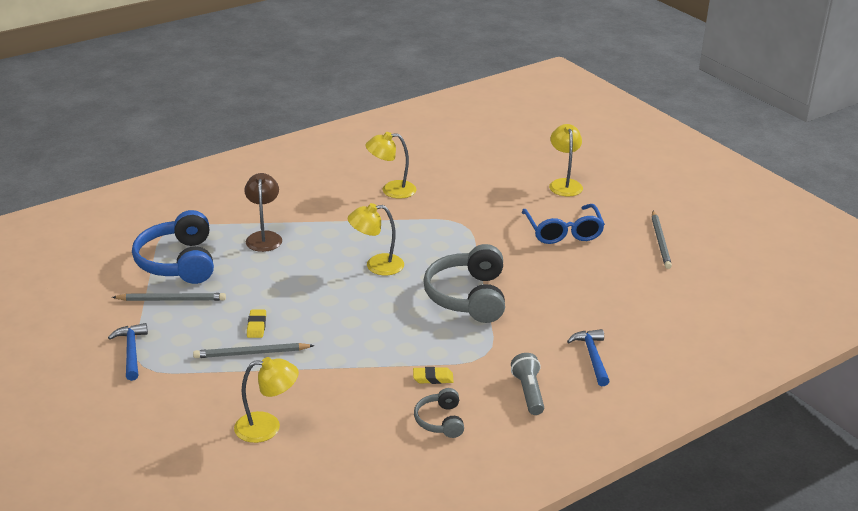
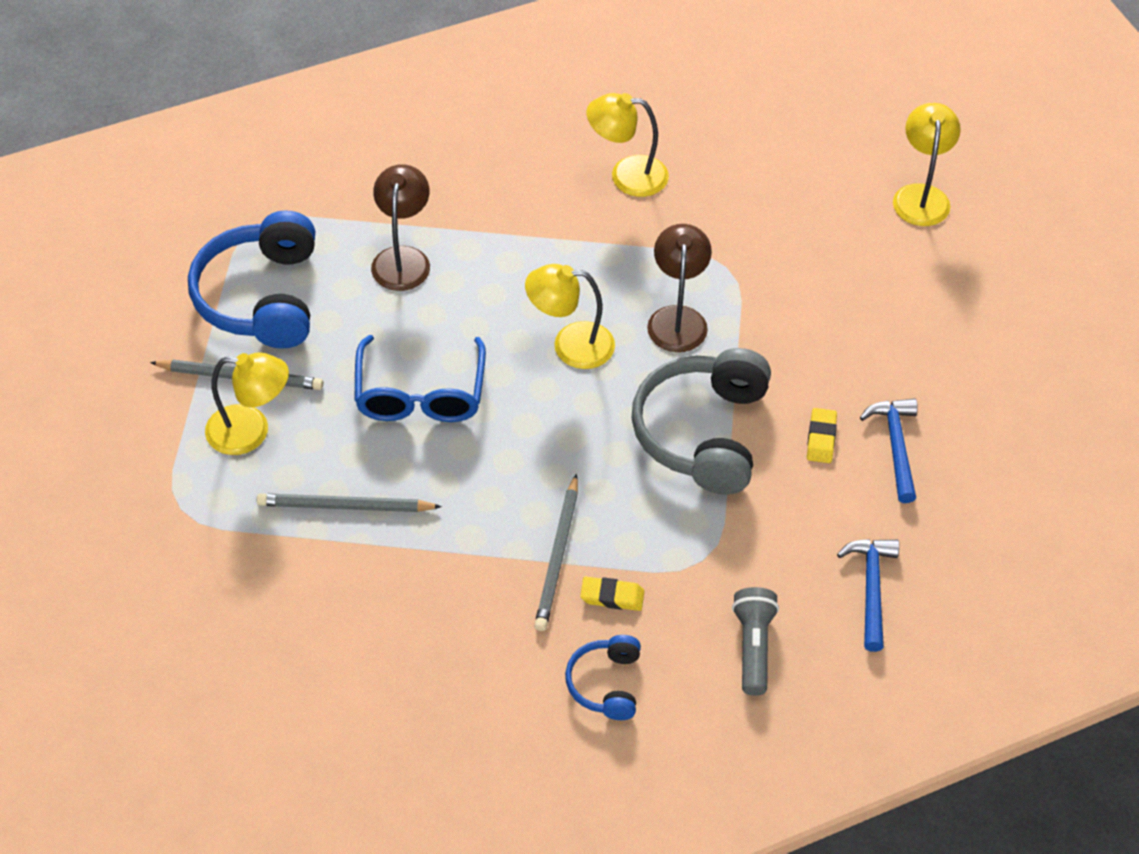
camera: 10 degrees right, 20 degrees up
(131, 352) = (167, 478): blue hammer -> blue hammer (895, 446)
(256, 326) = (361, 451): yellow eraser -> yellow eraser (821, 438)
(267, 427) = (347, 657): yellow lamp -> yellow lamp (251, 431)
(438, 248) = (677, 318): none -> brown lamp
(440, 421) = (606, 684): grey headphones -> blue headphones
(563, 231) = (891, 307): blue glasses -> blue glasses (420, 393)
(660, 241) = (1049, 351): grey pencil -> grey pencil (558, 556)

